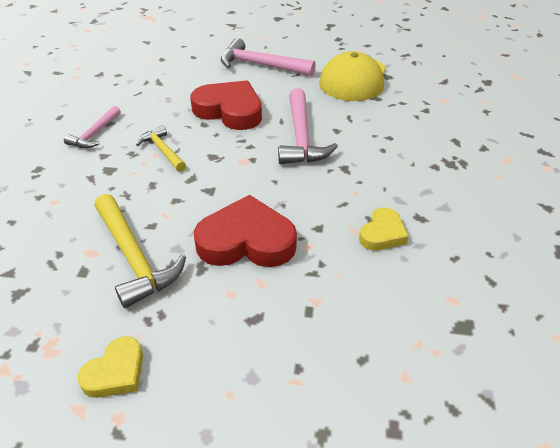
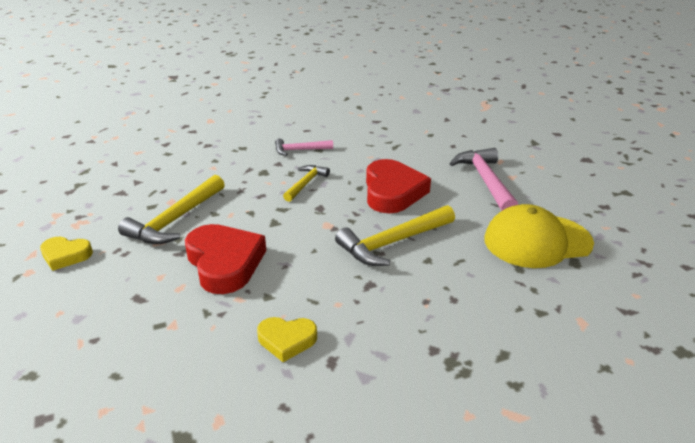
camera: 60 degrees right, 10 degrees down
(301, 137) = (393, 243): pink hammer -> yellow hammer

